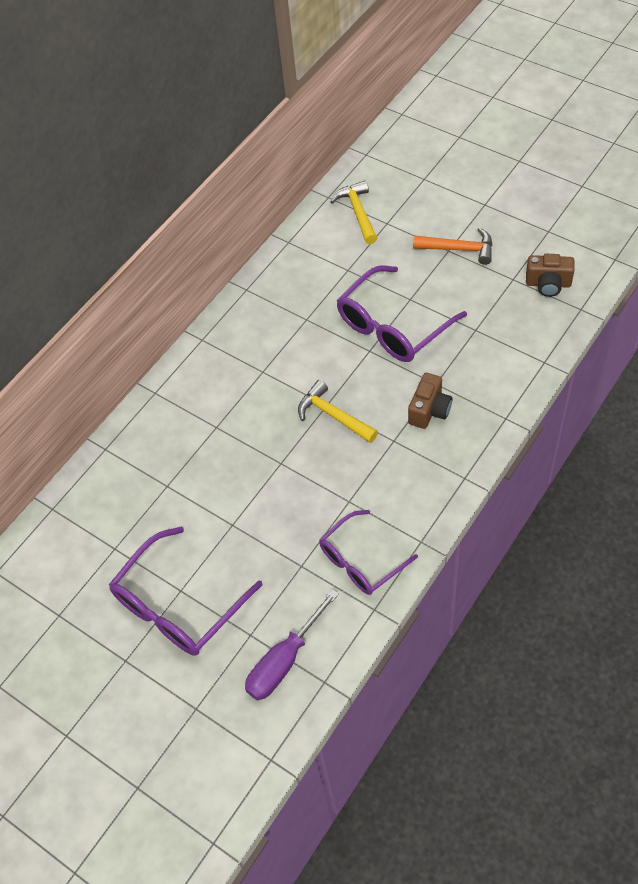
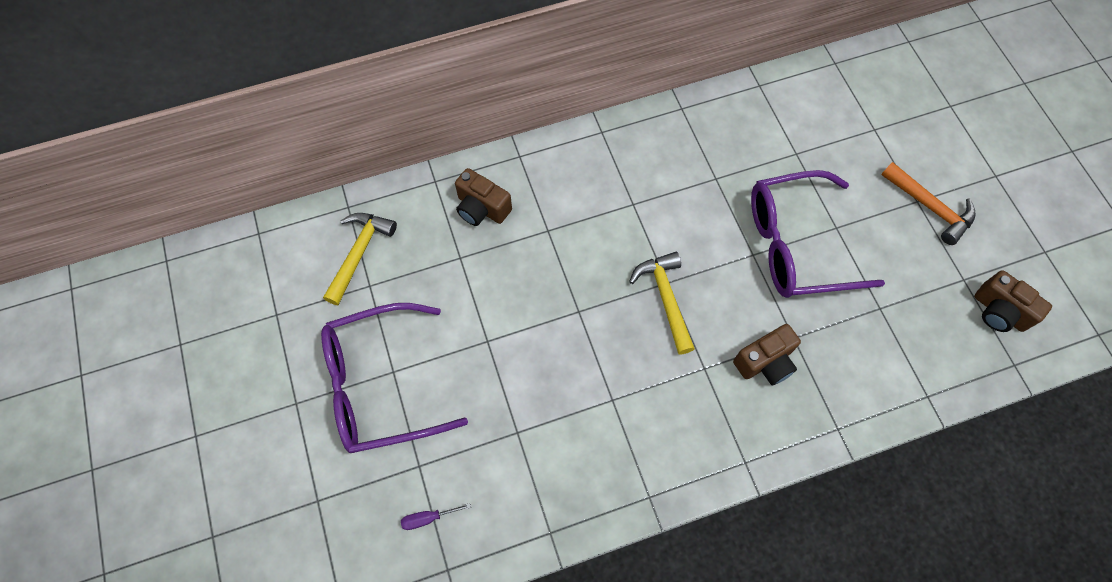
camera: 30 degrees right, 10 degrees up
(156, 444) = (482, 208): none -> brown camera
(284, 661) = (427, 518): purple screwdriver -> purple screwdriver, size x0.44
(358, 212) = (853, 98): yellow hammer -> yellow hammer (359, 253)
(361, 560) = (577, 471): purple glasses -> none

